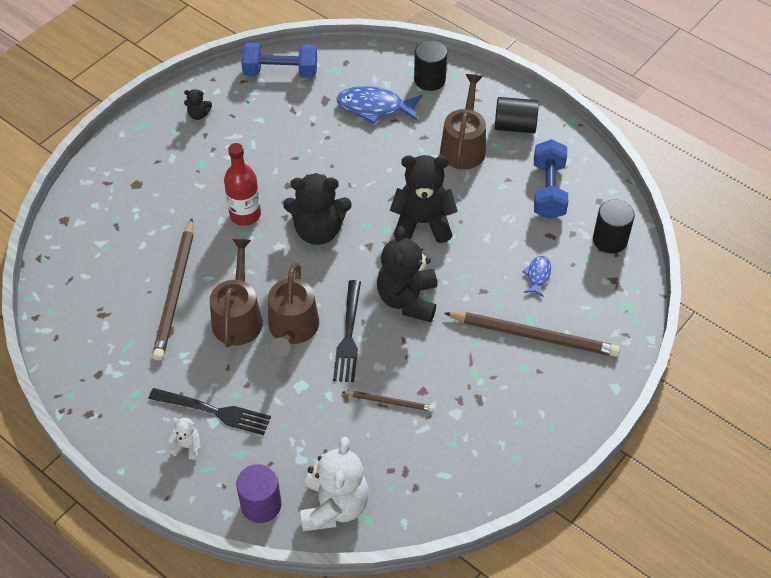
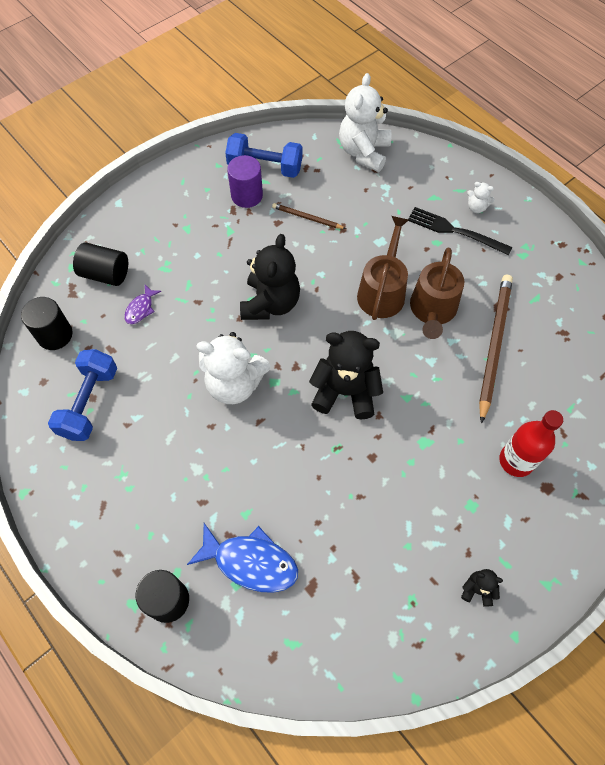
camera: 170 degrees left, 10 degrees up
(245, 215) = (422, 425): red bottle -> red bottle (516, 461)
(261, 505) = (418, 161): purple cylinder -> purple cylinder (247, 195)
(280, 72) = (365, 653): blue dumbbell -> blue dumbbell (265, 167)
(348, 336) = (332, 277): black fork -> none
(422, 223) = (234, 384): black teddy bear -> white teddy bear
(464, 146) = (160, 479): brown watering can -> none
(515, 126) = (89, 500): black cylinder -> black cylinder (105, 274)
(534, 336) = (167, 253): brown pencil -> none
(538, 275) = (141, 309): blue fish -> purple fish

